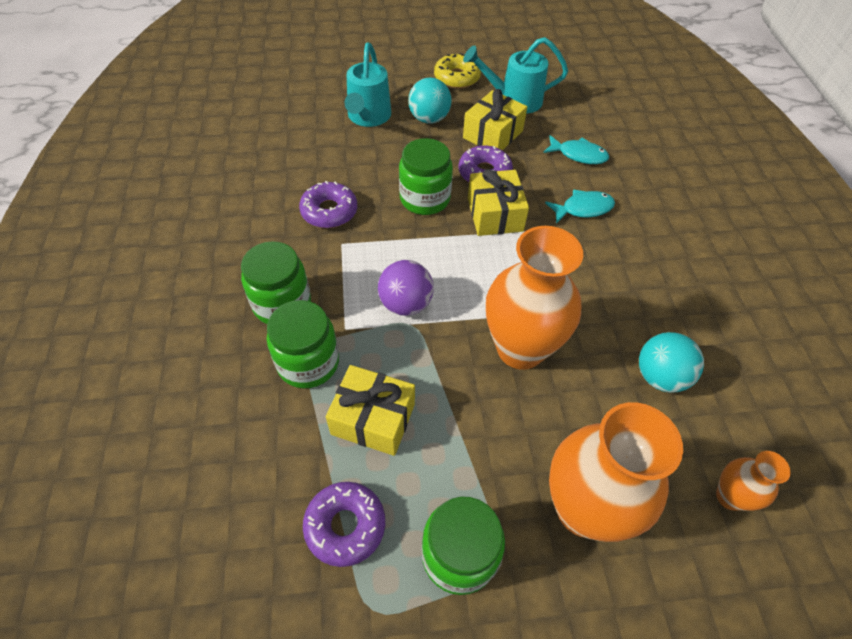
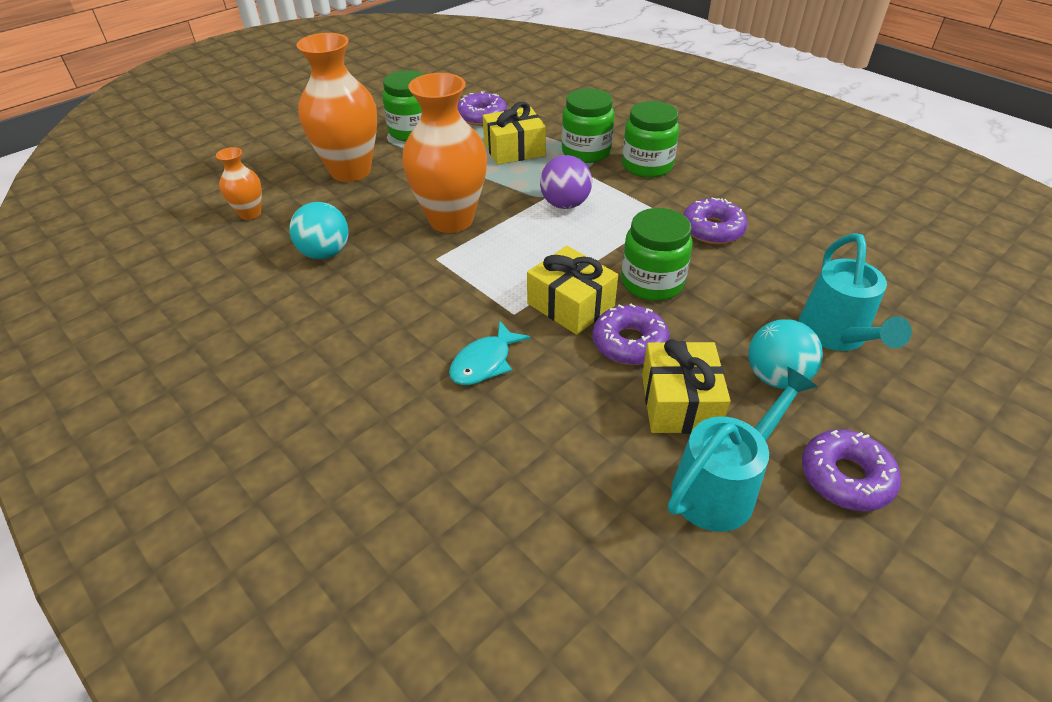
camera: 145 degrees right, 10 degrees down
(368, 117) = (835, 335): turquoise watering can -> turquoise watering can turned 150 degrees counterclockwise
(457, 78) = (845, 477): yellow donut -> purple donut
(578, 155) = (546, 438): turquoise fish -> none

